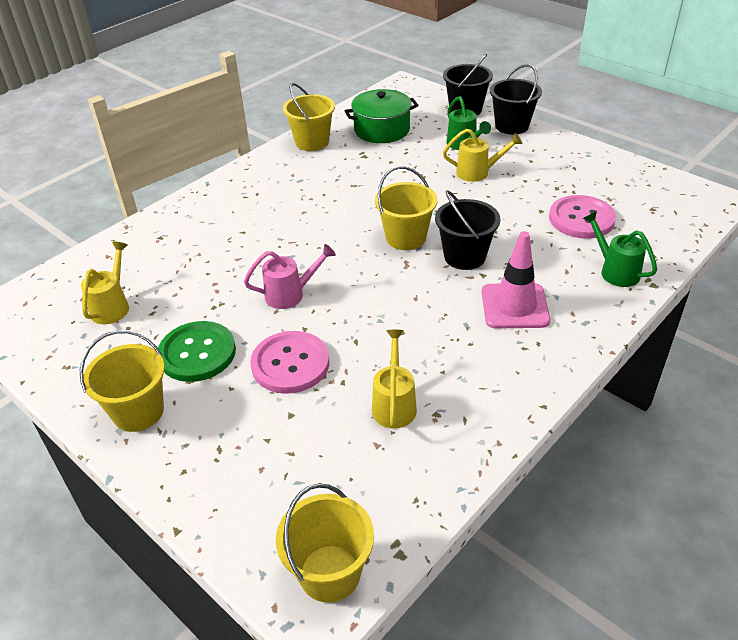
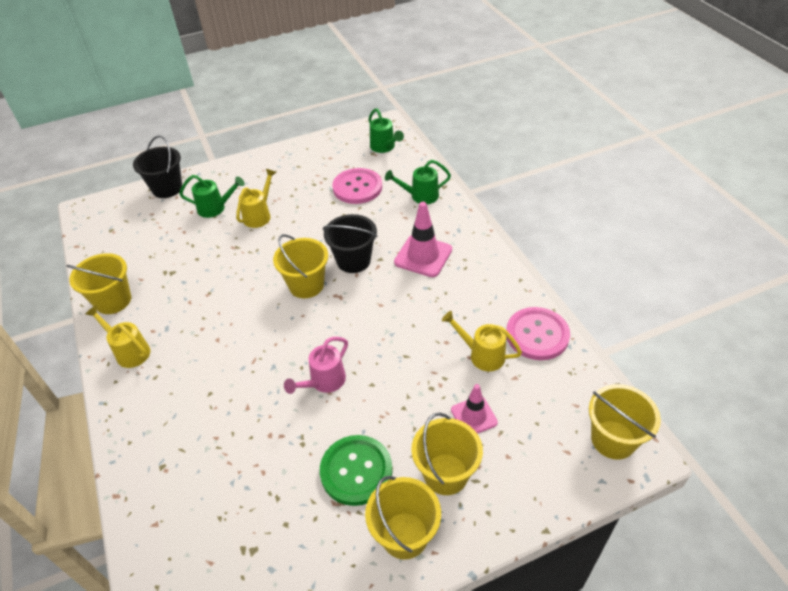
camera: 65 degrees left, 5 degrees up
(112, 306) = (243, 533): yellow watering can -> yellow watering can (129, 351)
(218, 421) = (445, 474): none -> yellow bucket
(290, 294) = (324, 382): pink watering can -> pink watering can turned 150 degrees counterclockwise
(290, 364) = (407, 406): pink button -> pink button (537, 335)
(302, 423) = (474, 416): none -> pink traffic cone
(382, 130) = (143, 248): green pot -> none
(512, 126) = (216, 173): black bucket -> none
(673, 214) = (384, 147): none -> green watering can

